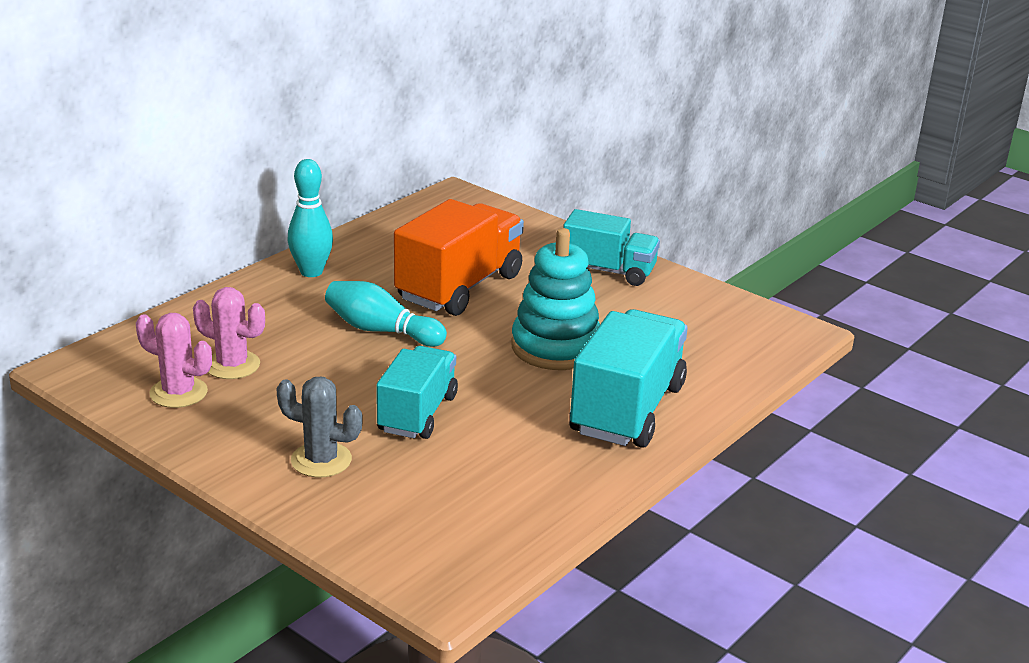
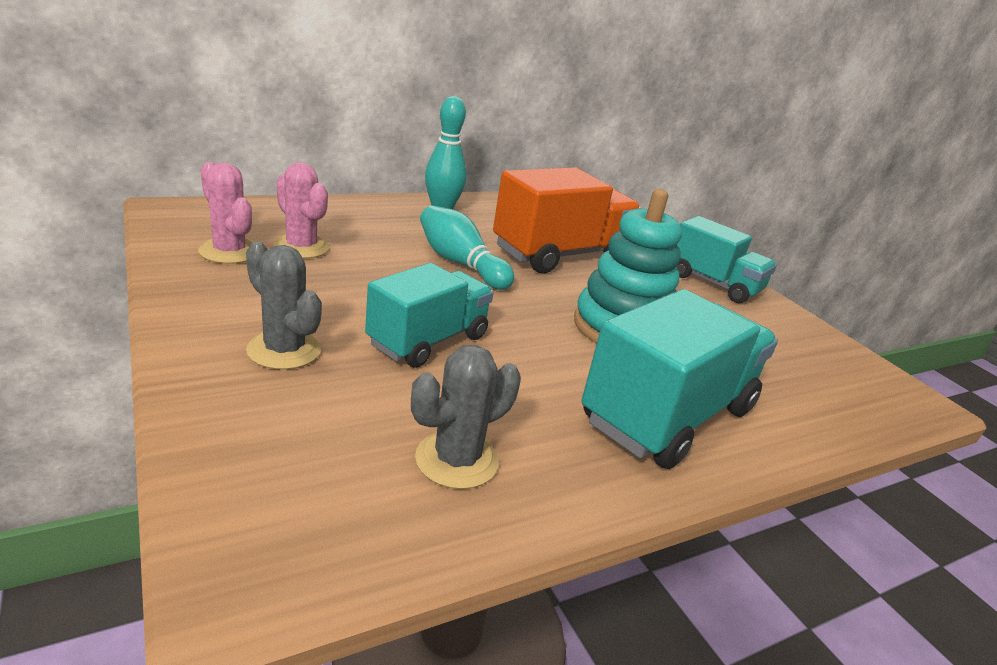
camera: 20 degrees right, 0 degrees up
(507, 490) = (457, 460): none -> grey cactus

